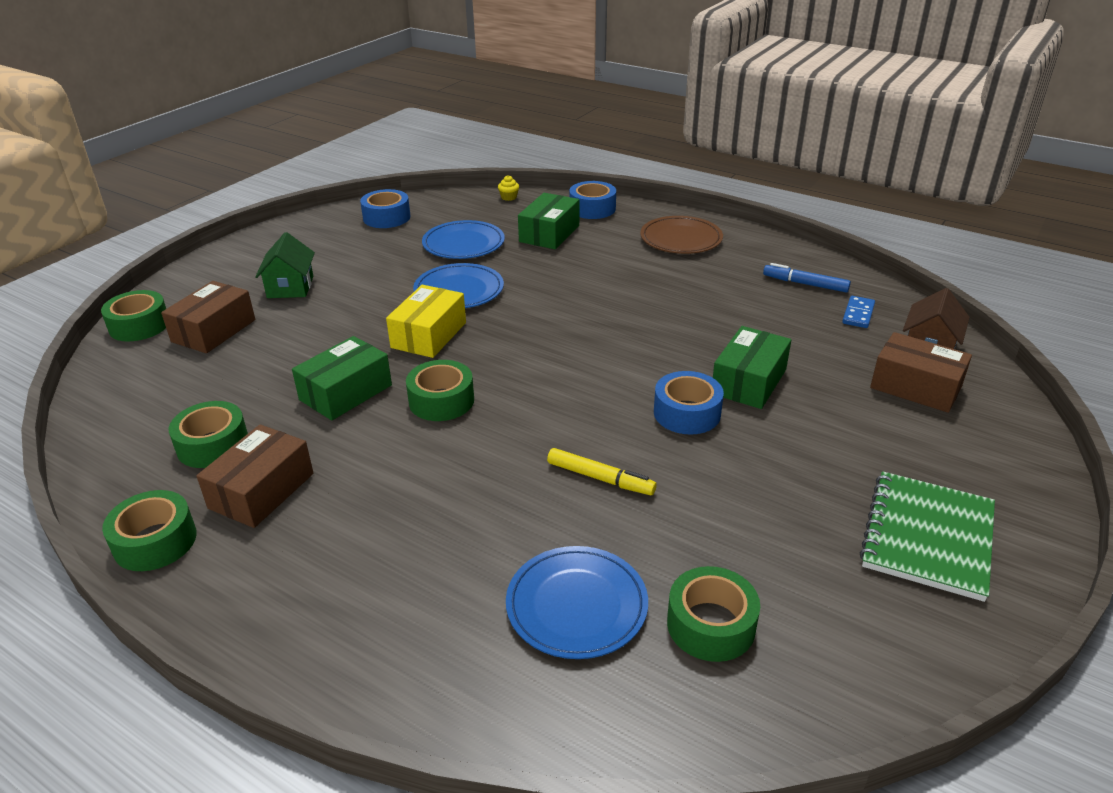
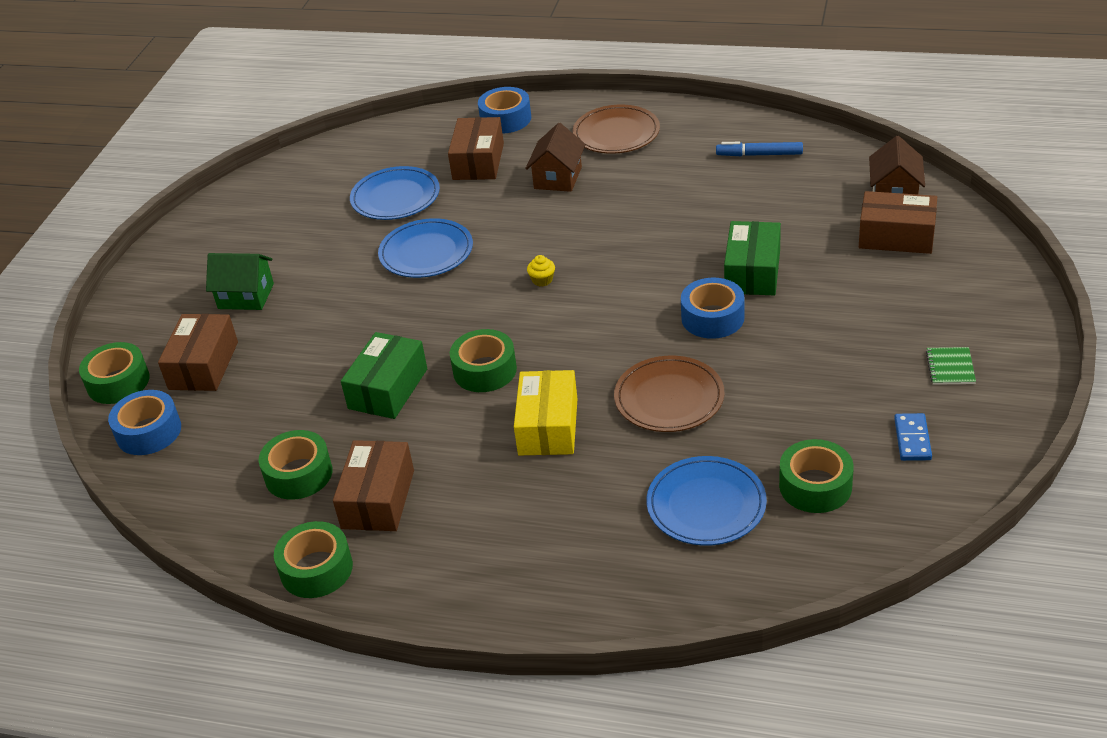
camera: 15 degrees left, 5 degrees up
(290, 287) = (246, 296): green house -> green house turned 60 degrees counterclockwise
(386, 217) = (289, 187): blue tape -> blue tape (149, 432)
(429, 335) = (428, 308): yellow box -> yellow box (548, 426)
(509, 197) = (407, 127): yellow cupcake -> yellow cupcake (542, 280)
(549, 233) = (478, 161): green box -> brown box
(600, 478) = (669, 398): yellow marker -> brown plate
(609, 260) = (558, 178): none -> brown house
(858, 314) = (820, 175): blue domino -> blue domino (912, 439)
(928, 537) = (950, 367): green notebook -> green notebook, size x0.44

